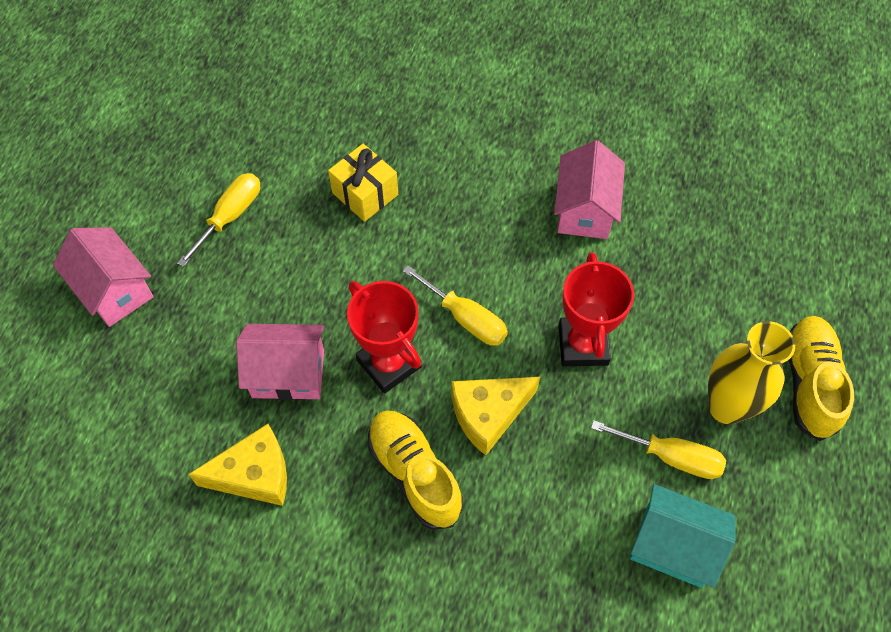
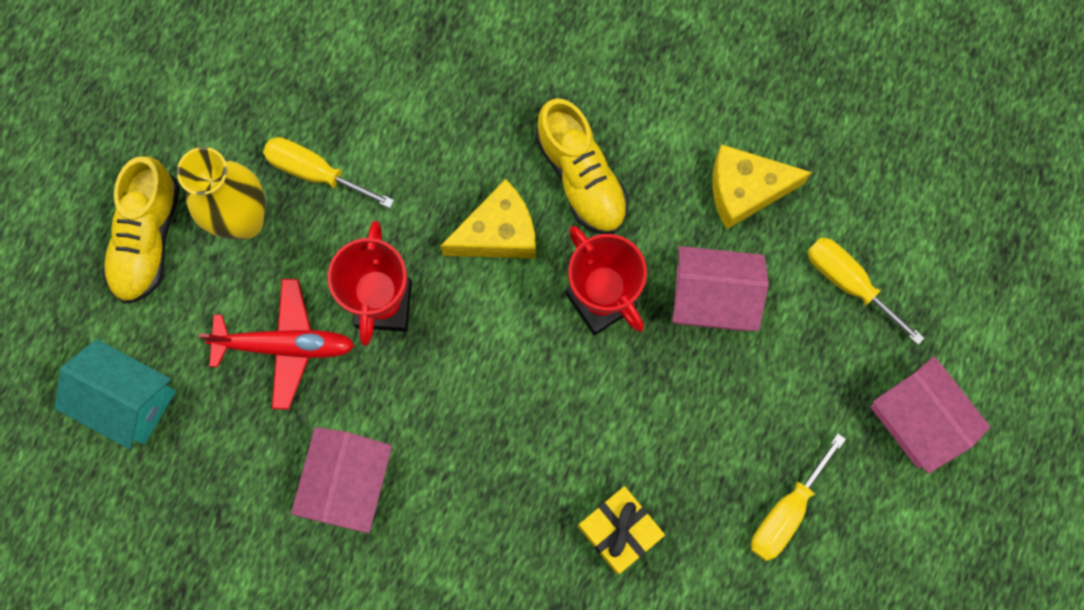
camera: 175 degrees left, 15 degrees up
(466, 318) = (510, 348): yellow screwdriver -> yellow screwdriver (848, 282)
(662, 305) = (285, 345): none -> red plane
(673, 546) = (334, 86): turquoise house -> turquoise house (128, 400)

